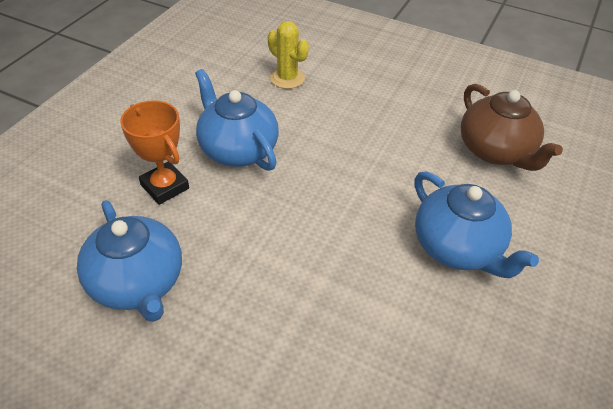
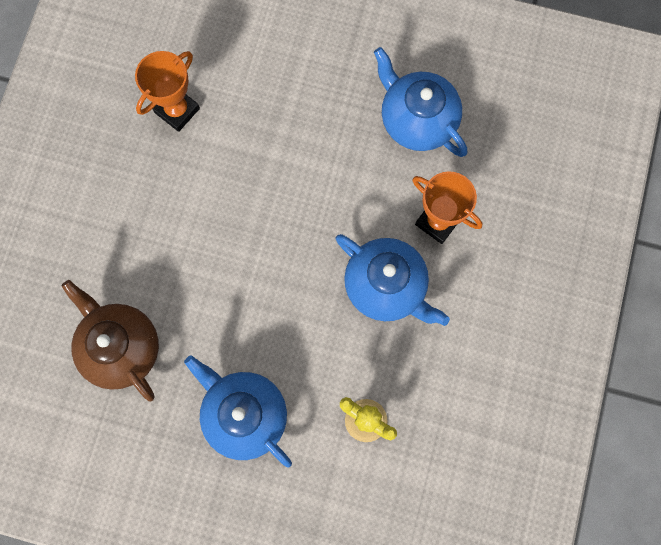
camera: 170 degrees right, 30 degrees up
(439, 355) = (177, 110): none -> orange trophy
(457, 248) = (162, 211): blue teapot -> blue teapot (244, 414)

